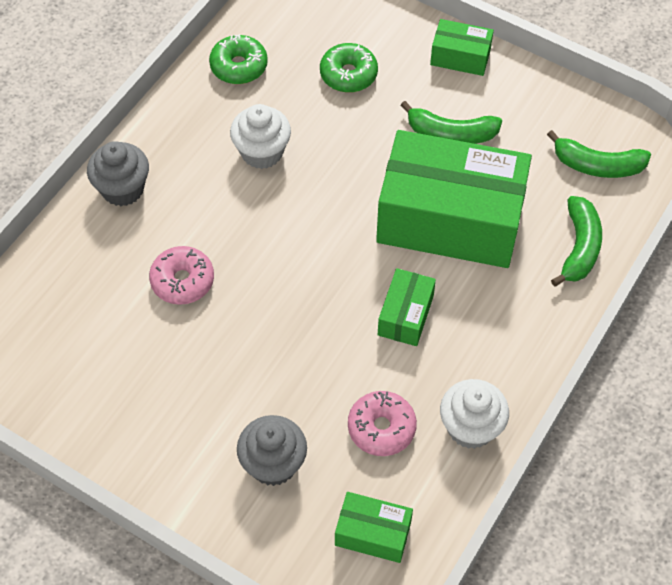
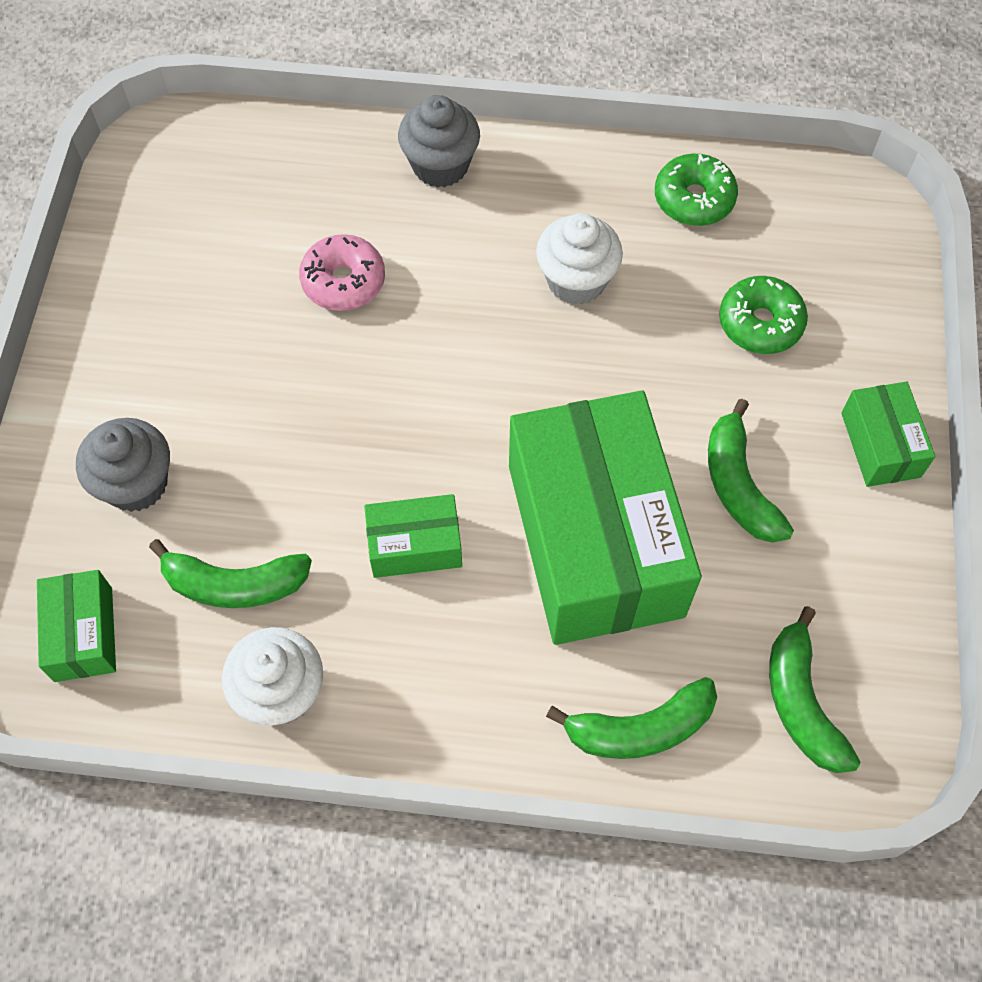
camera: 65 degrees right, 5 degrees up
(381, 428) = (234, 584): pink donut -> green banana

